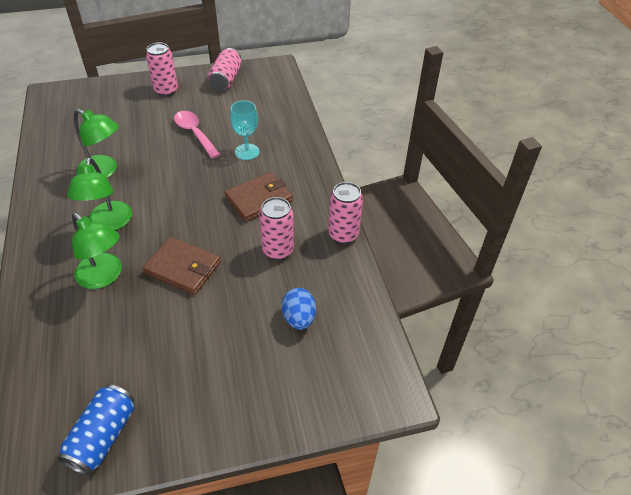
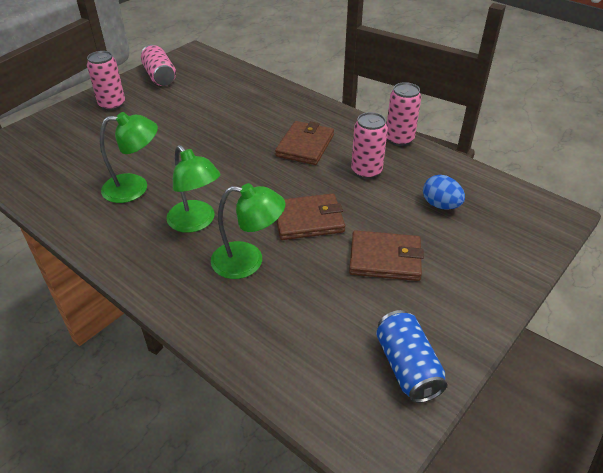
camera: 35 degrees left, 5 degrees down
(195, 133) = (185, 125): pink spoon -> none
(196, 337) = (385, 259): none -> brown wallet
(247, 152) = (250, 119): turquoise goblet -> none

